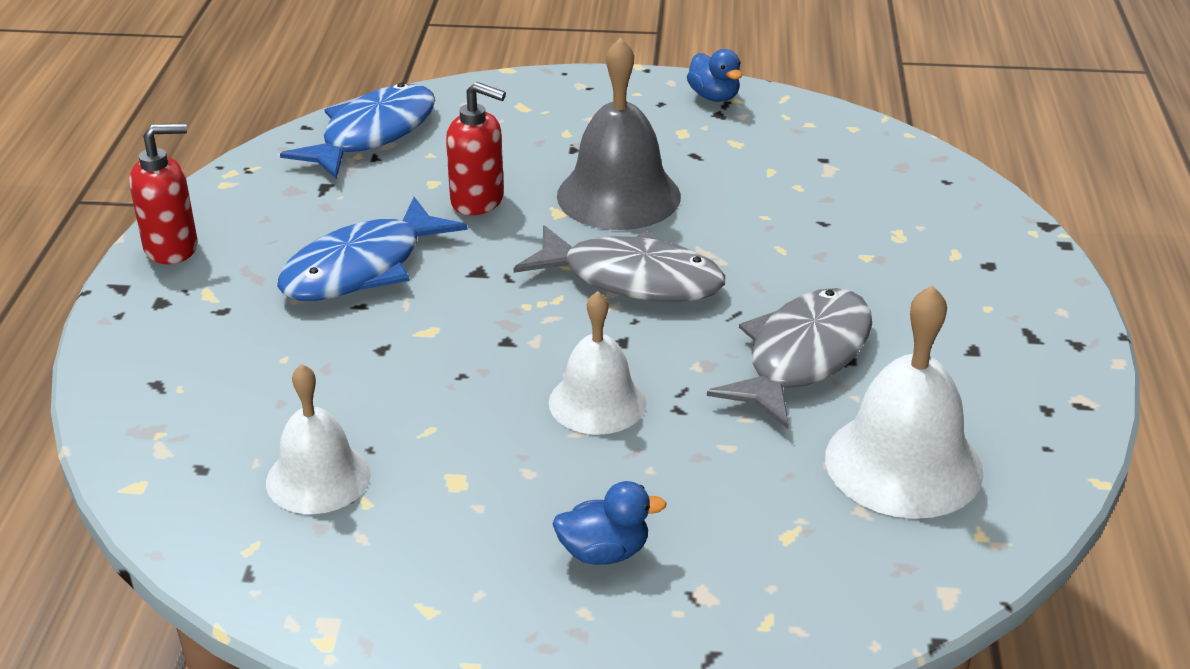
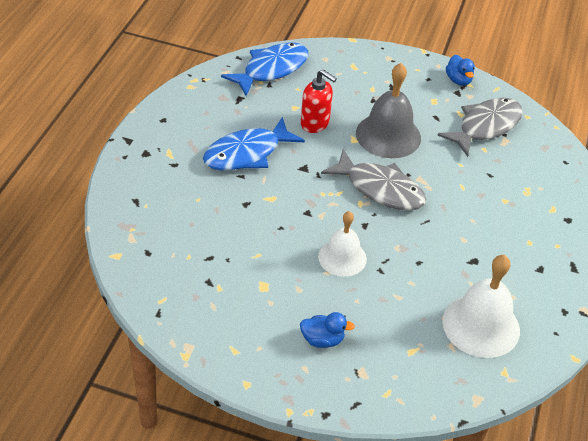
camera: 10 degrees right, 10 degrees up
(172, 248) = (157, 121): red soap dispenser -> none
(318, 478) = (200, 270): white bell -> none
(802, 357) = (451, 254): grey fish -> grey fish (485, 126)

